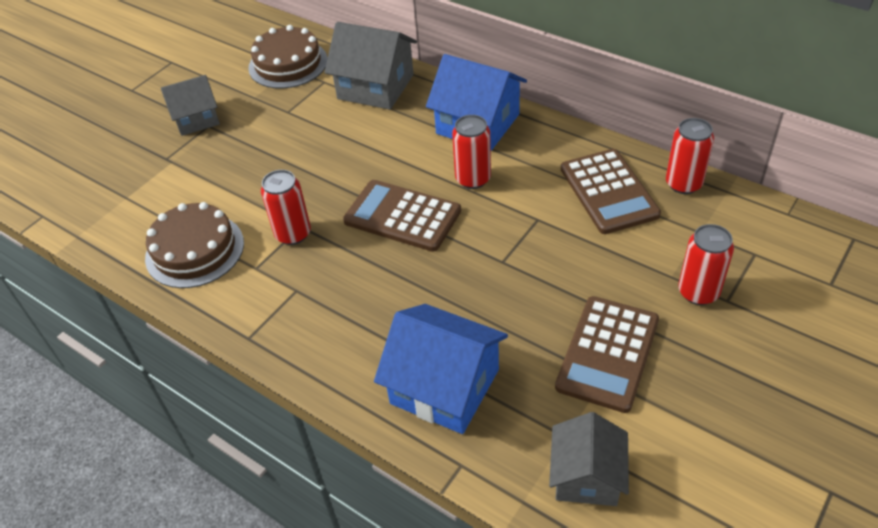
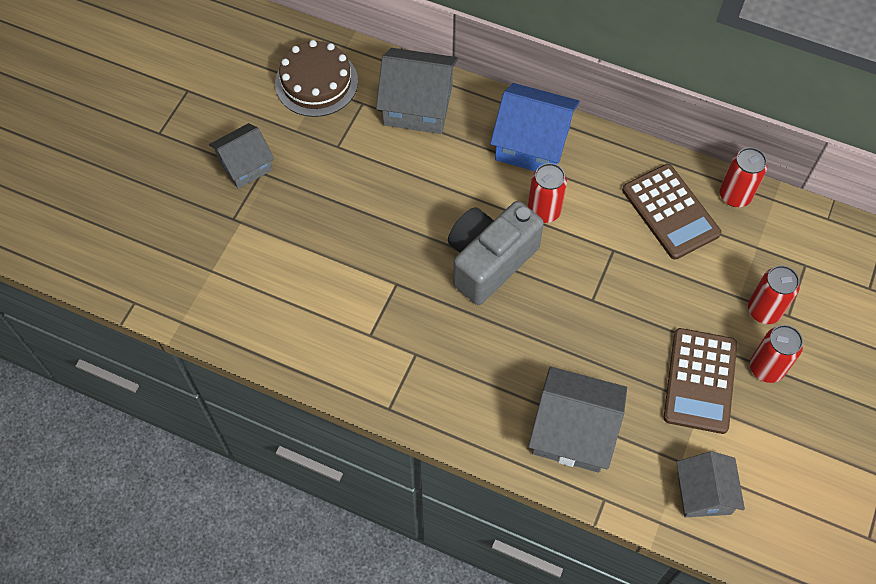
camera: 15 degrees left, 15 degrees up
(195, 250) = (304, 323): brown cake -> none
(293, 234) = (392, 293): red can -> red can (766, 368)
(402, 216) = (489, 261): brown calculator -> grey camera
(445, 386) = (573, 431): blue house -> grey house

